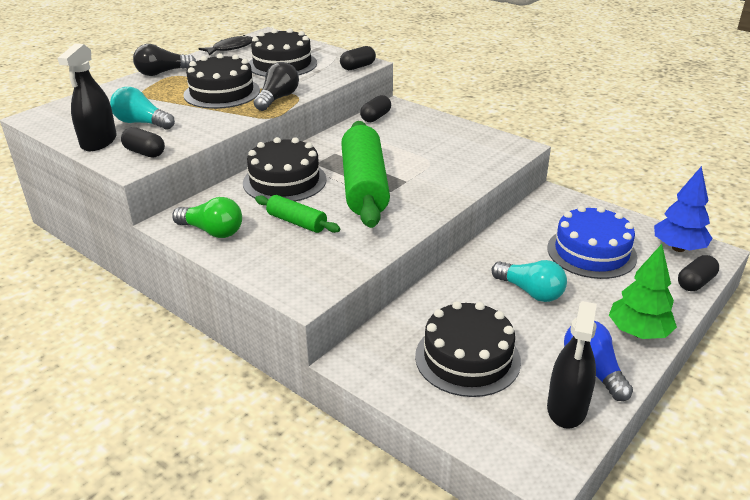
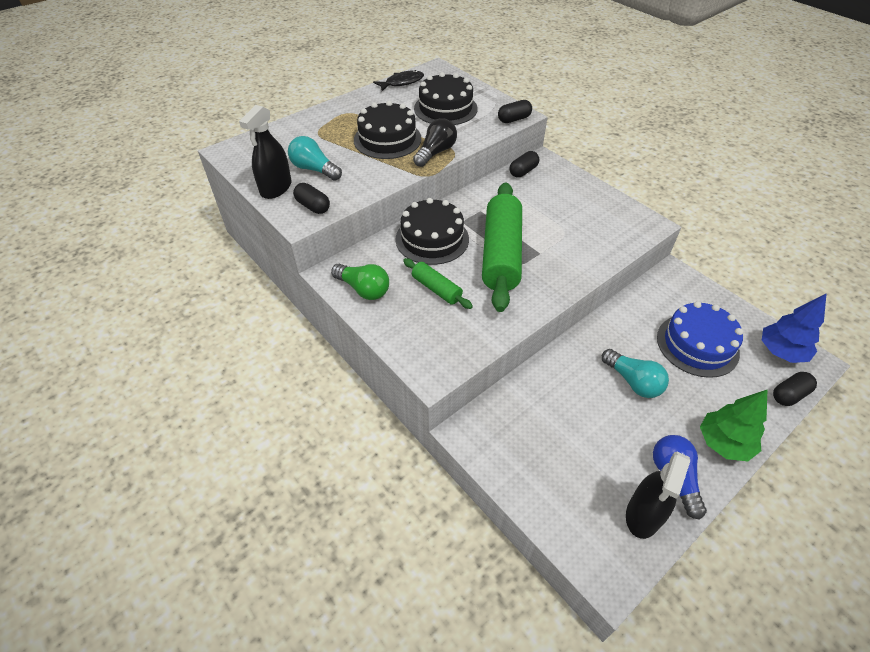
camera: 10 degrees right, 15 degrees up
(162, 73) = (339, 108): black light bulb -> none
(467, 358) = (565, 446): black cake -> none

